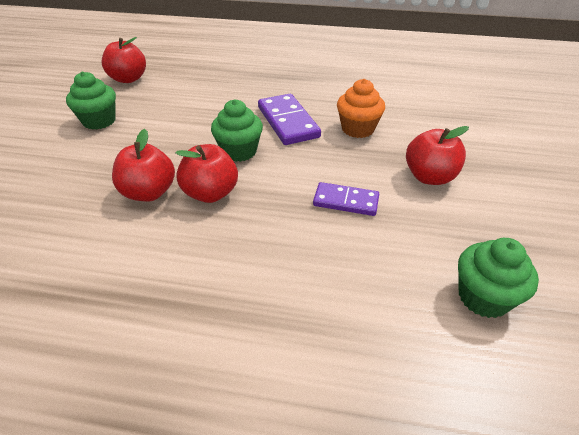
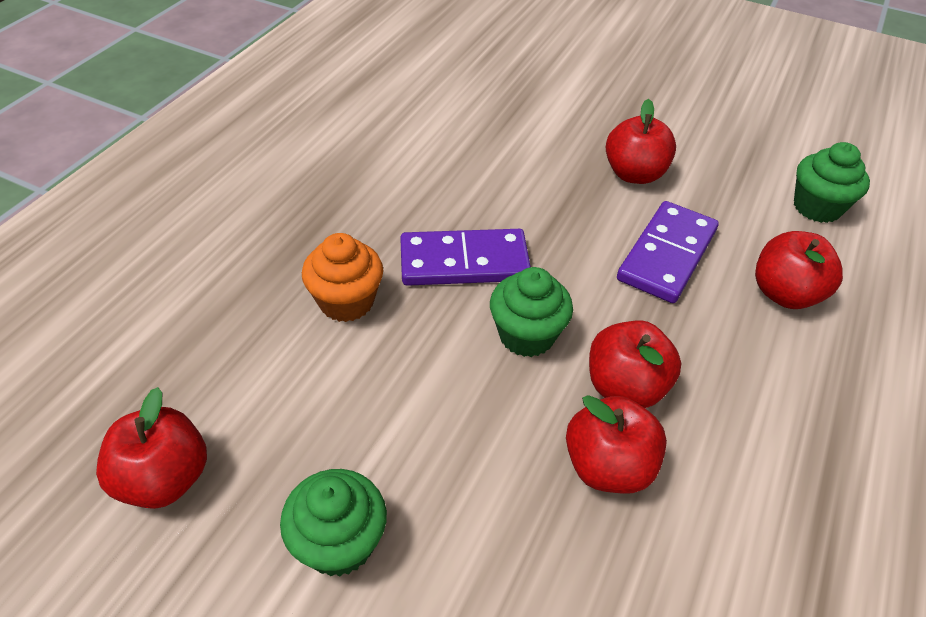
camera: 75 degrees left, 5 degrees up
(340, 272) = (785, 293): none -> red apple
(346, 201) = (666, 255): purple domino -> purple domino, size x1.56
(357, 129) = (512, 198): orange cupcake -> orange cupcake (346, 301)

